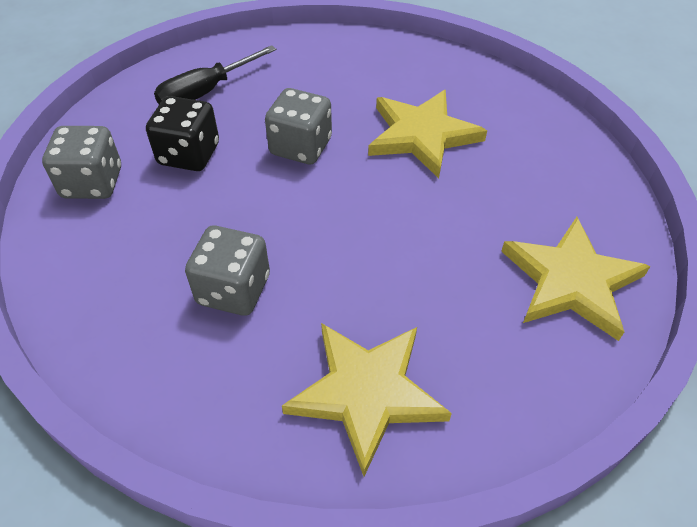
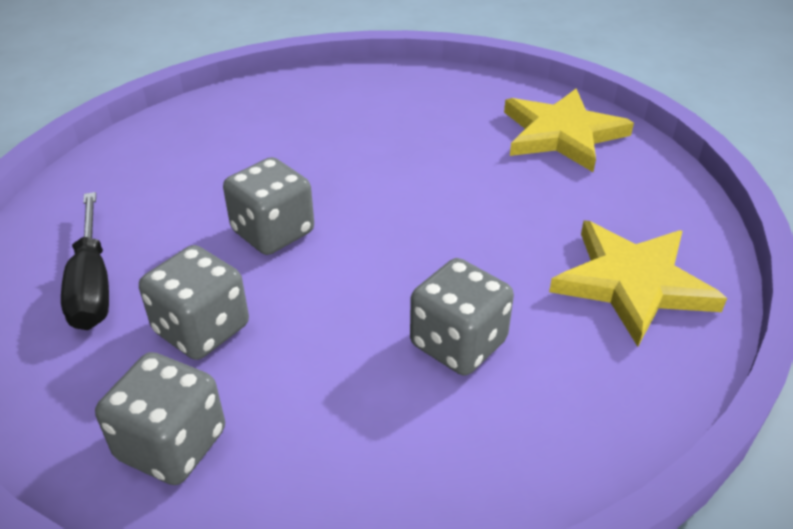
camera: 65 degrees left, 10 degrees down
(189, 154) = (202, 329): black dice -> grey dice
(422, 135) = (328, 148): yellow star -> none

